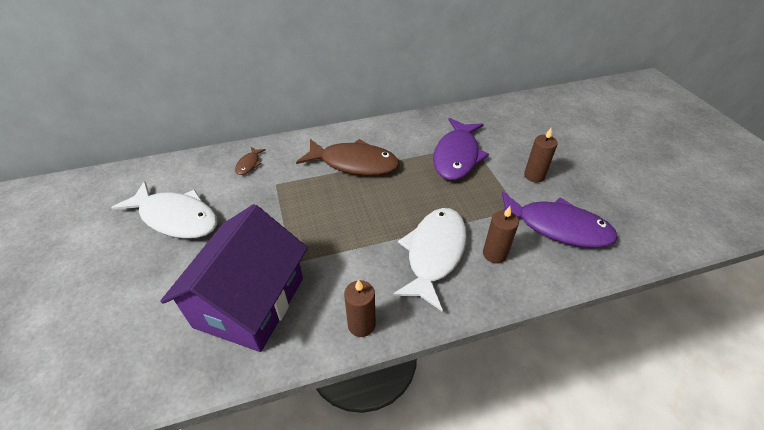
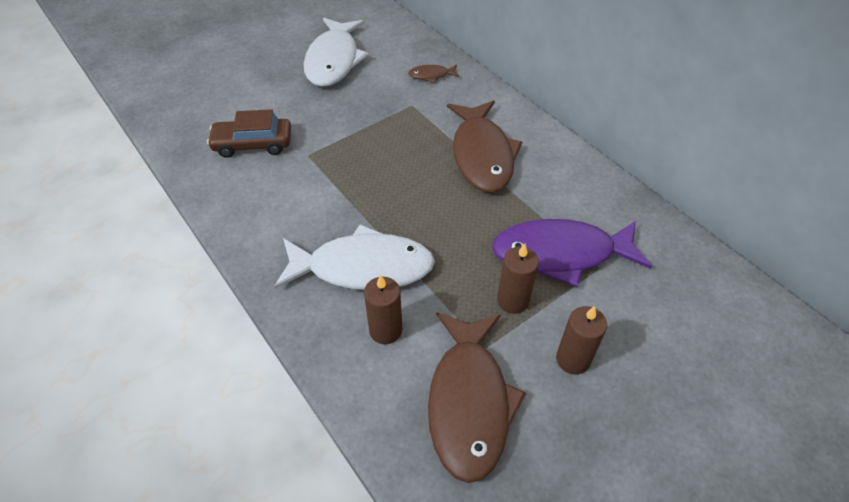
camera: 70 degrees right, 5 degrees up
(250, 302) = (253, 144): purple house -> brown car
(361, 325) = (247, 229): brown candle -> brown candle (512, 300)
(557, 227) = (469, 402): purple fish -> brown fish

